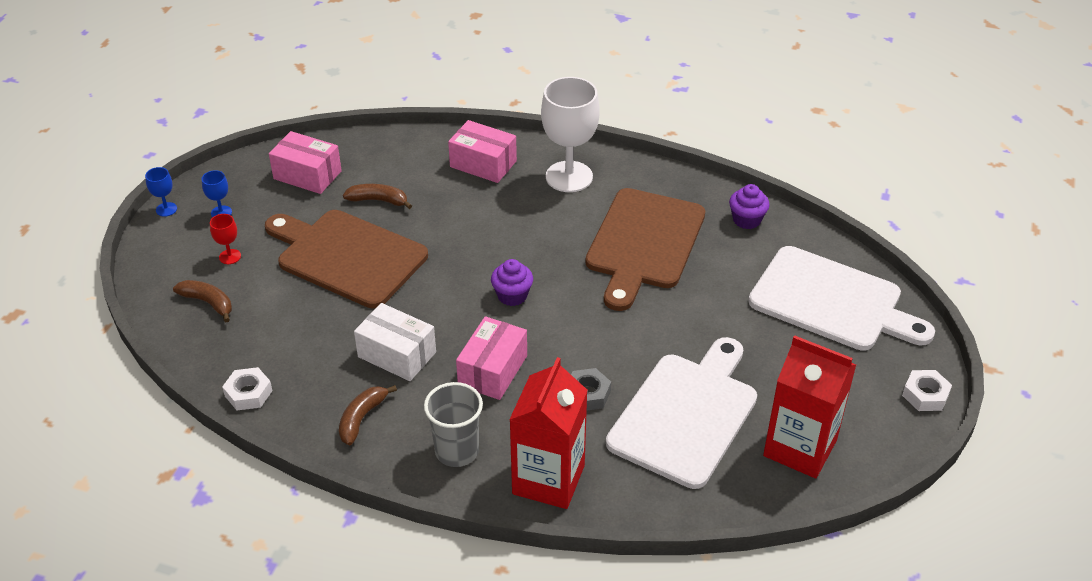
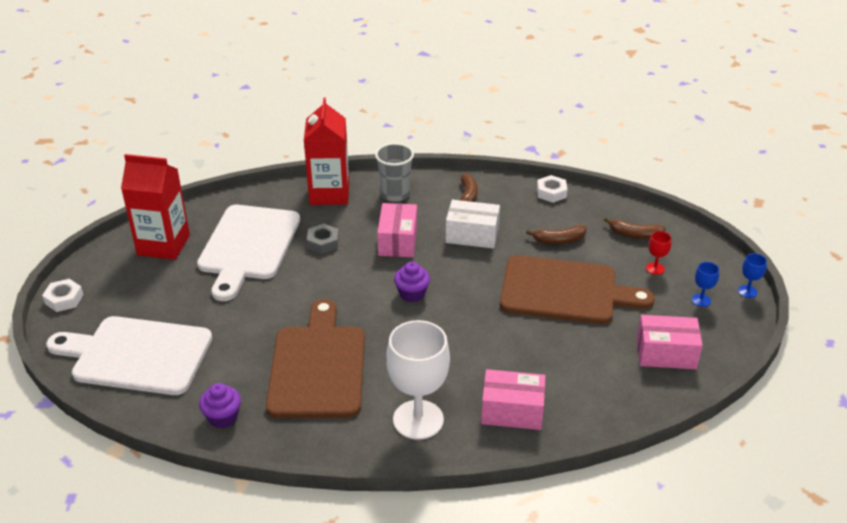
camera: 160 degrees right, 5 degrees down
(378, 200) = (580, 345): brown banana -> brown banana (559, 240)

